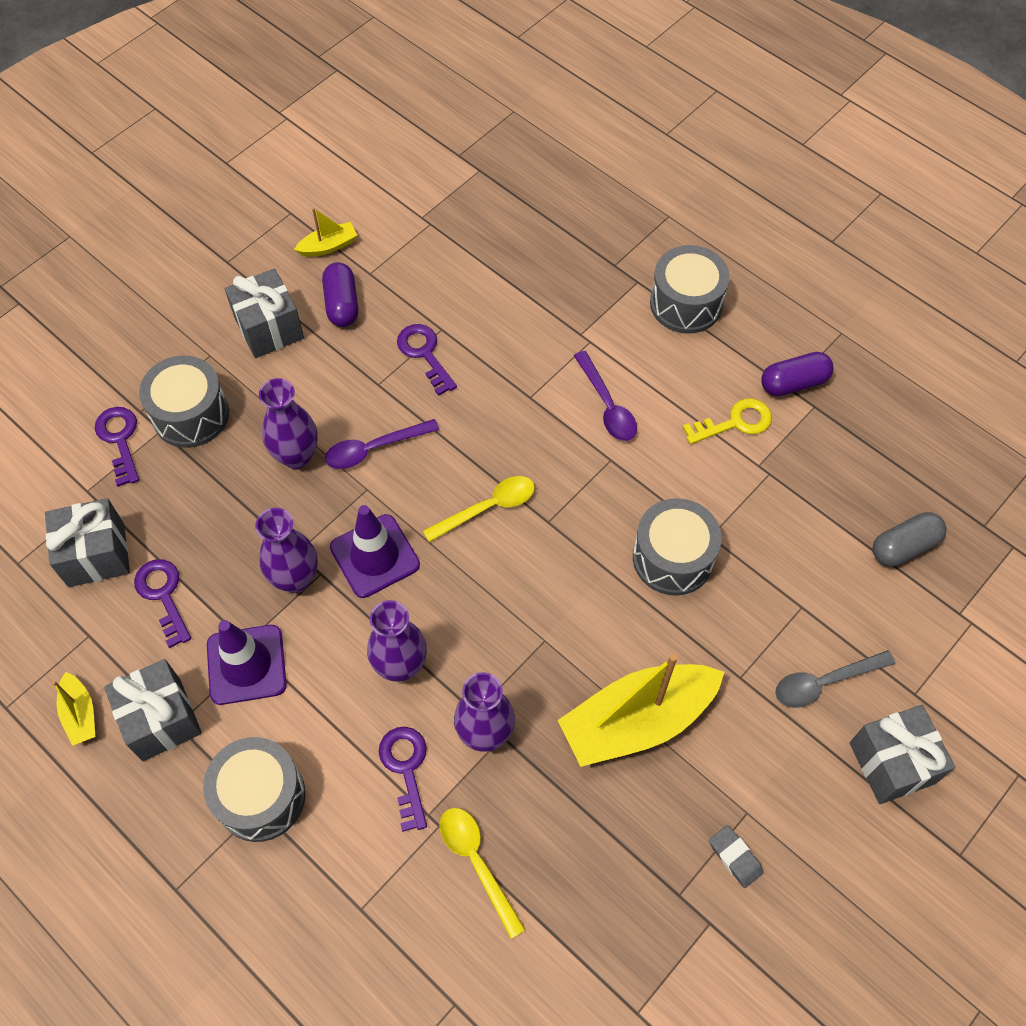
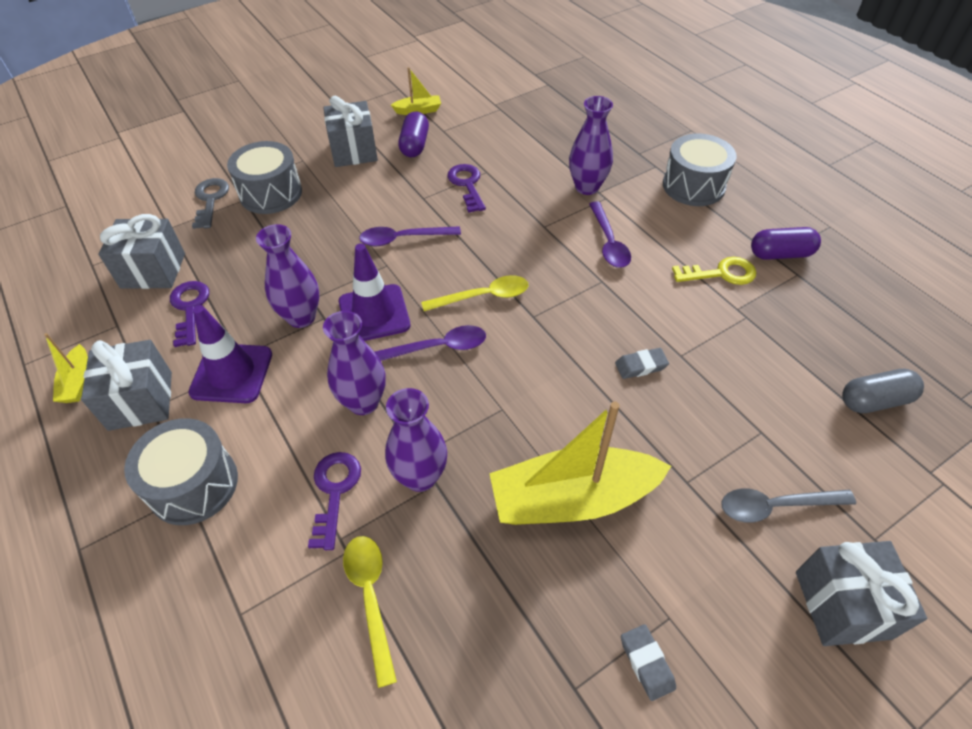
camera: 15 degrees right, 10 degrees down
(120, 440) = (210, 200): purple key -> grey key
(296, 456) = (339, 233): purple vase -> purple vase (587, 187)
(458, 583) = (438, 347): none -> purple spoon
(673, 558) = (641, 366): grey drum -> grey eraser

